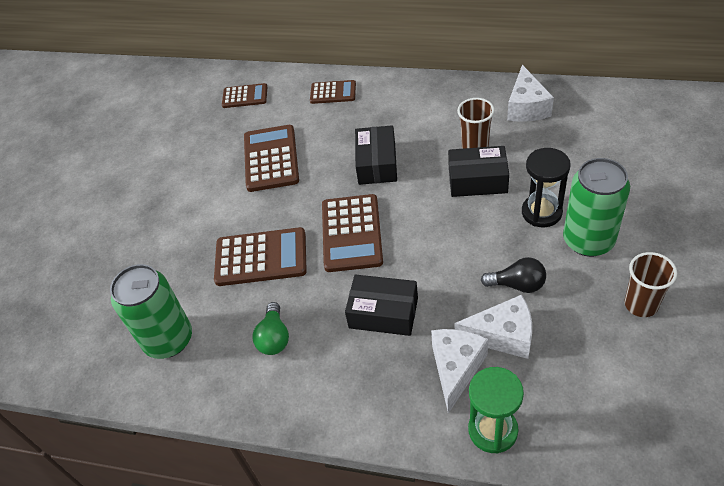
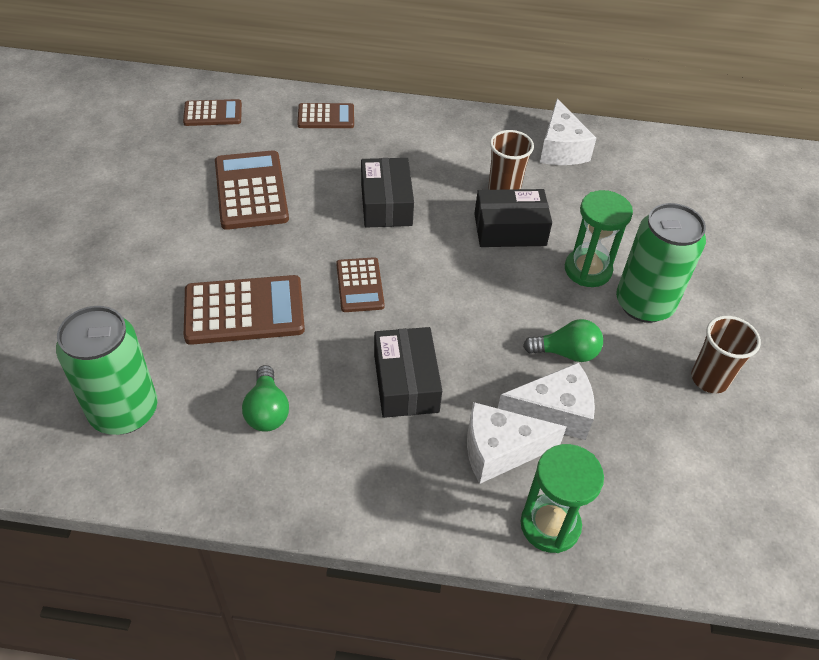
camera: 15 degrees left, 0 degrees up
(352, 233) = (360, 285): brown calculator -> brown calculator, size x0.60
(383, 313) = (406, 382): black box -> black box turned 75 degrees clockwise
(456, 368) = (500, 451): white cheese -> white cheese turned 105 degrees counterclockwise
(517, 285) = (566, 352): black light bulb -> green light bulb
(541, 212) = (588, 270): black hourglass -> green hourglass

